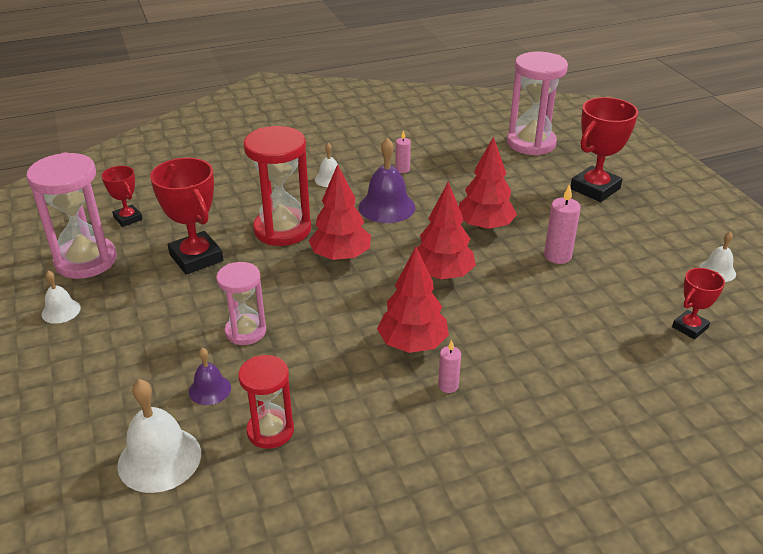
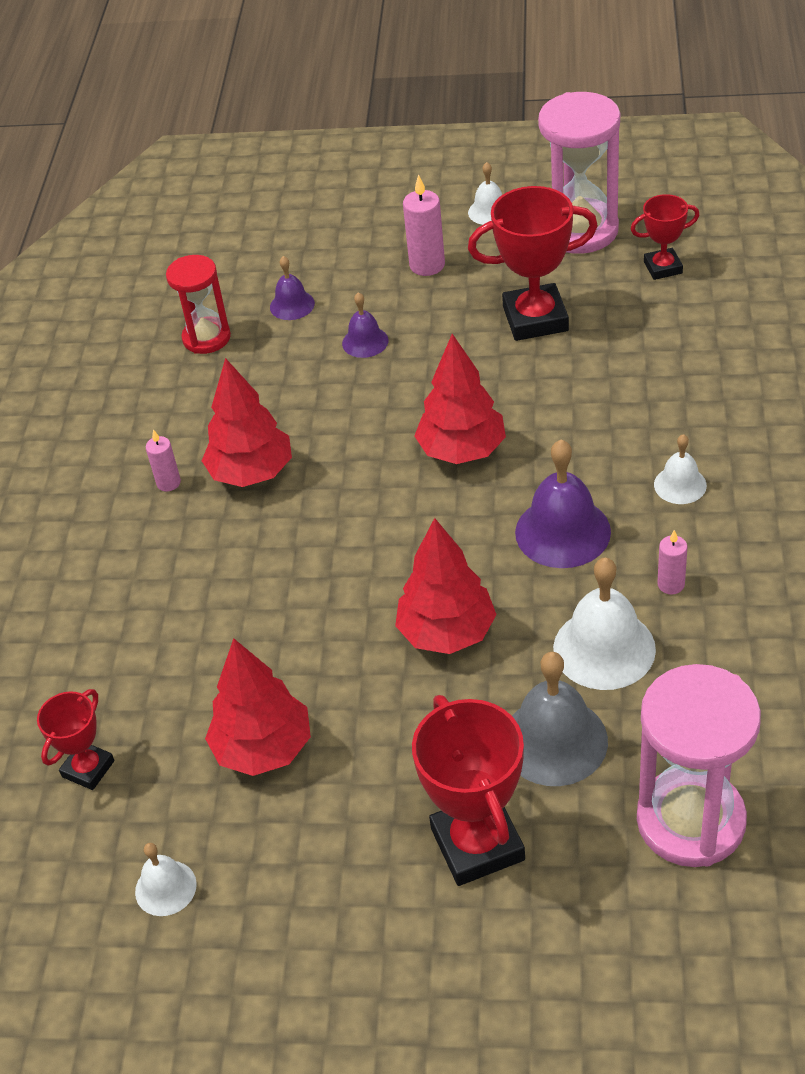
camera: 120 degrees right, 10 degrees up
(159, 459) = (225, 266): white bell -> white bell (604, 648)
(245, 331) = (365, 342): pink hourglass -> purple bell
(282, 230) = (559, 406): red hourglass -> none
(442, 275) = (360, 542): red tree -> red tree (263, 748)
(522, 181) = (554, 741): none -> grey bell
(557, 256) = (324, 692): pink candle -> pink candle (427, 265)
(690, 327) = (88, 769): red trophy -> red trophy turned 45 degrees clockwise

